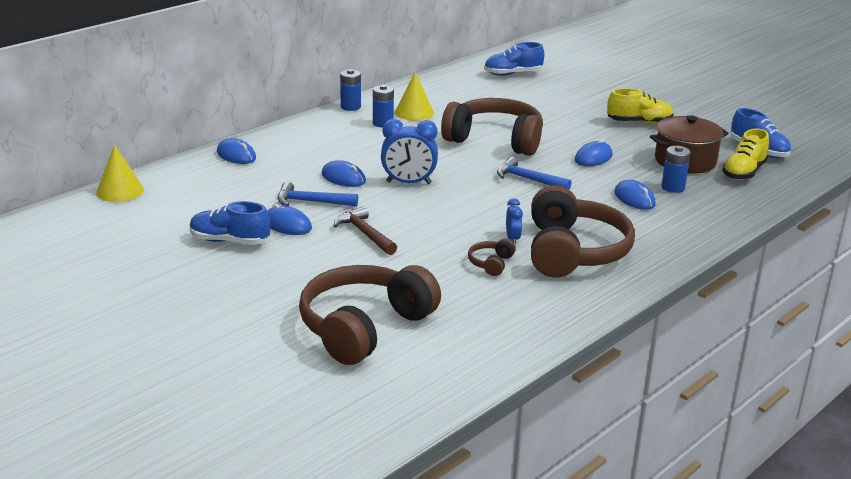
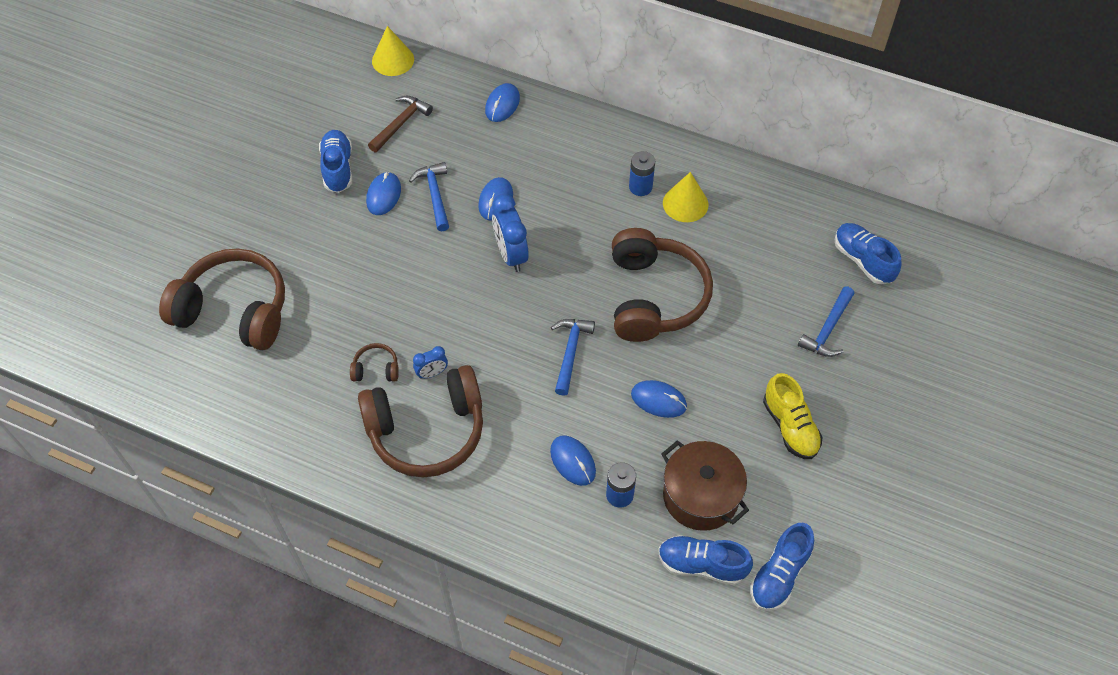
camera: 70 degrees right, 30 degrees up
(350, 107) = (667, 146): blue battery -> none
(365, 233) = (391, 256): brown hammer -> brown hammer (401, 123)
(564, 95) = (827, 329): none -> blue hammer
(634, 198) = (573, 461): blue mouse -> blue mouse turned 75 degrees counterclockwise
(743, 172) = (701, 565): yellow shoe -> blue shoe

